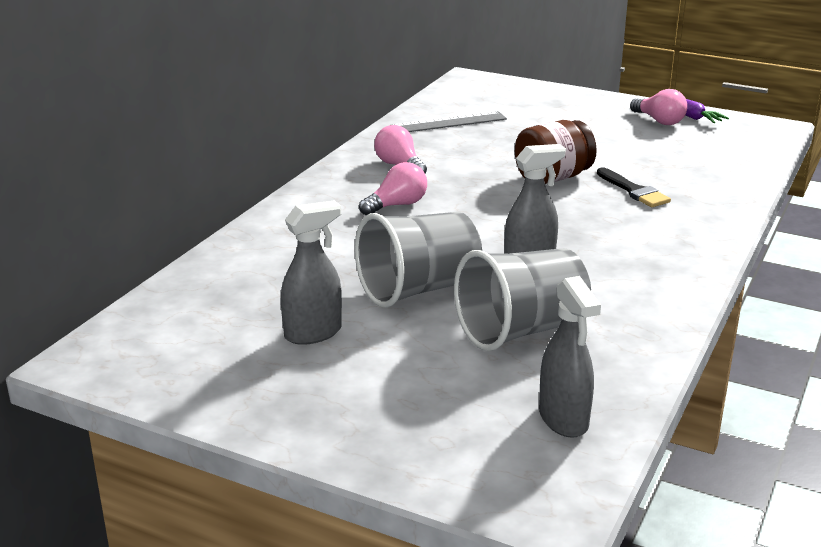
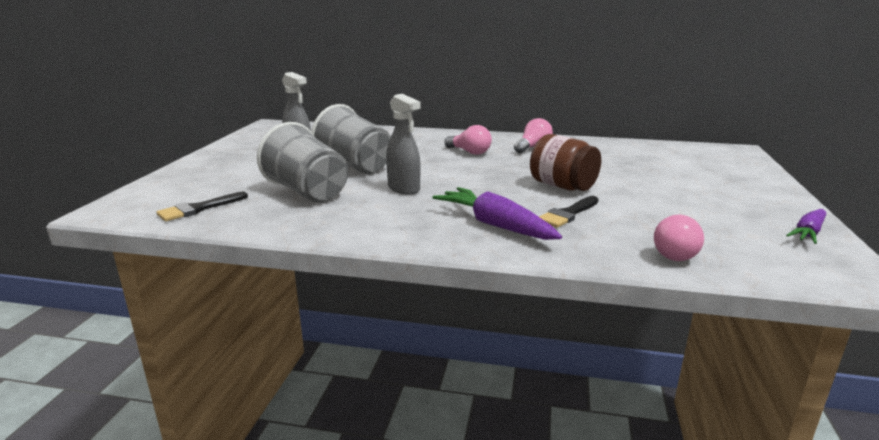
camera: 75 degrees right, 5 degrees down
(448, 123) = (629, 152): grey ruler -> none
(563, 419) = (198, 209): grey spray bottle -> black brush
(657, 229) = (495, 225): none -> purple carrot
(659, 121) = (764, 218): pink light bulb -> pink light bulb (678, 253)

